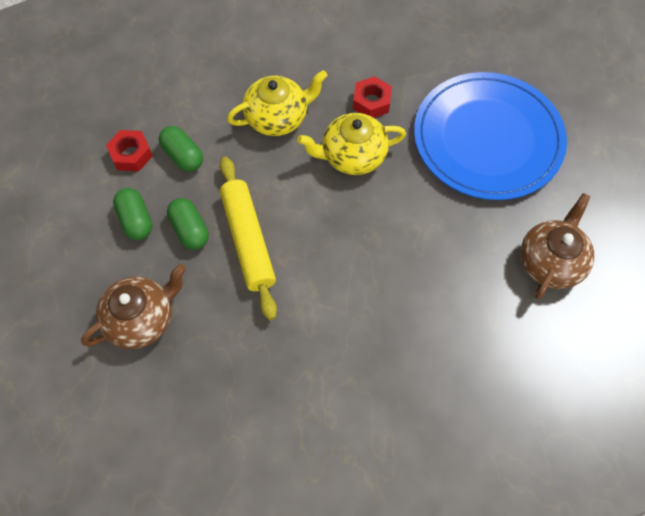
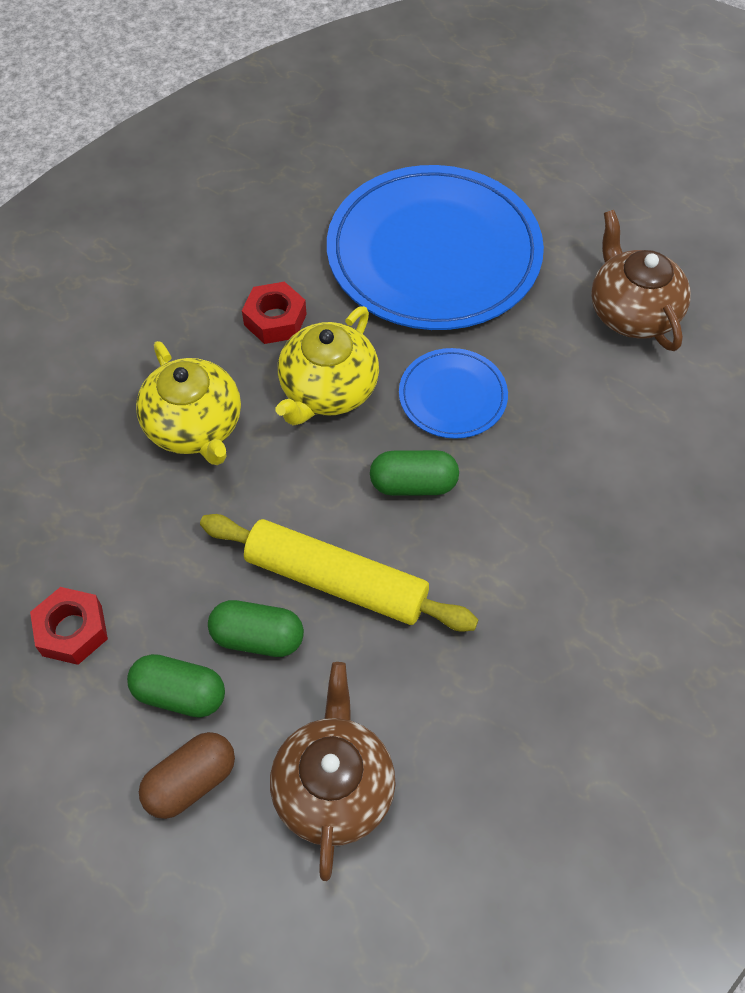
camera: 50 degrees left, 5 degrees down
(98, 258) = (191, 781): none -> brown capsule
(183, 156) = (140, 569): green capsule -> green capsule (413, 484)
(277, 117) = (195, 426): yellow teapot -> yellow teapot turned 135 degrees clockwise
(404, 213) = (452, 396): none -> blue plate

